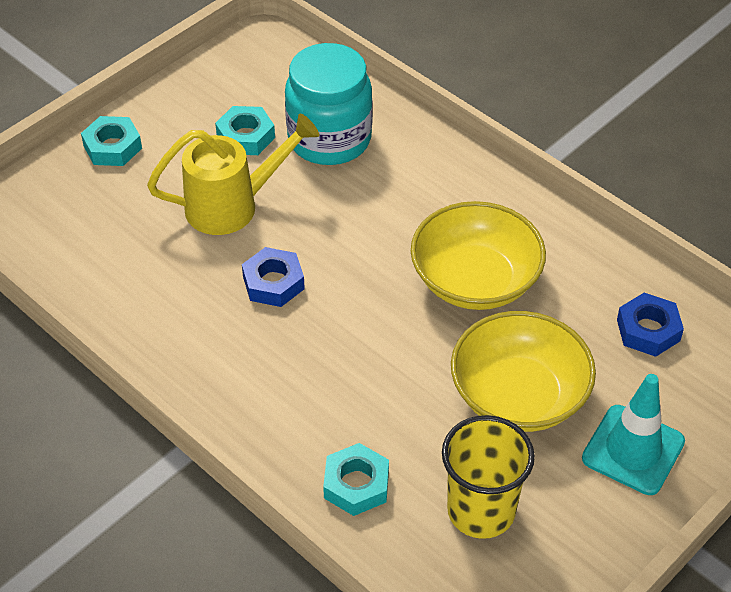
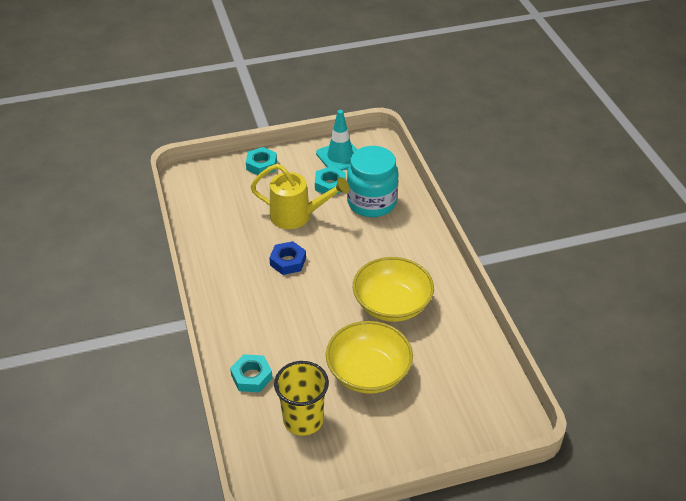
camera: 30 degrees right, 5 degrees down
(633, 450) = (408, 428): turquoise traffic cone -> turquoise traffic cone (340, 157)
(648, 330) = (467, 371): blue nut -> none

